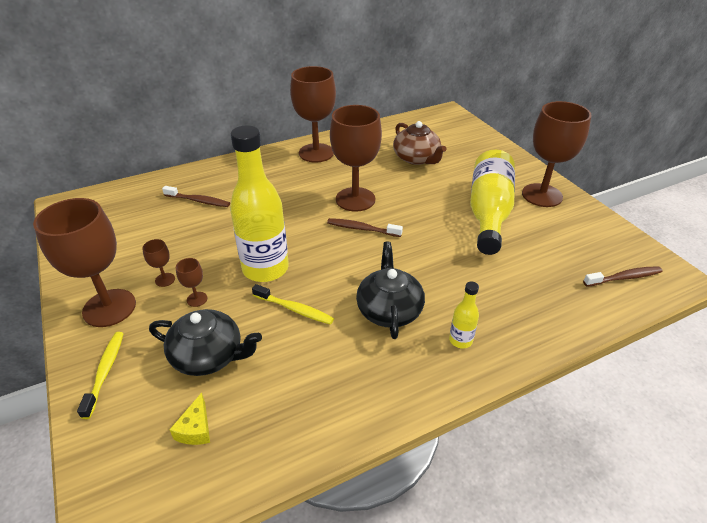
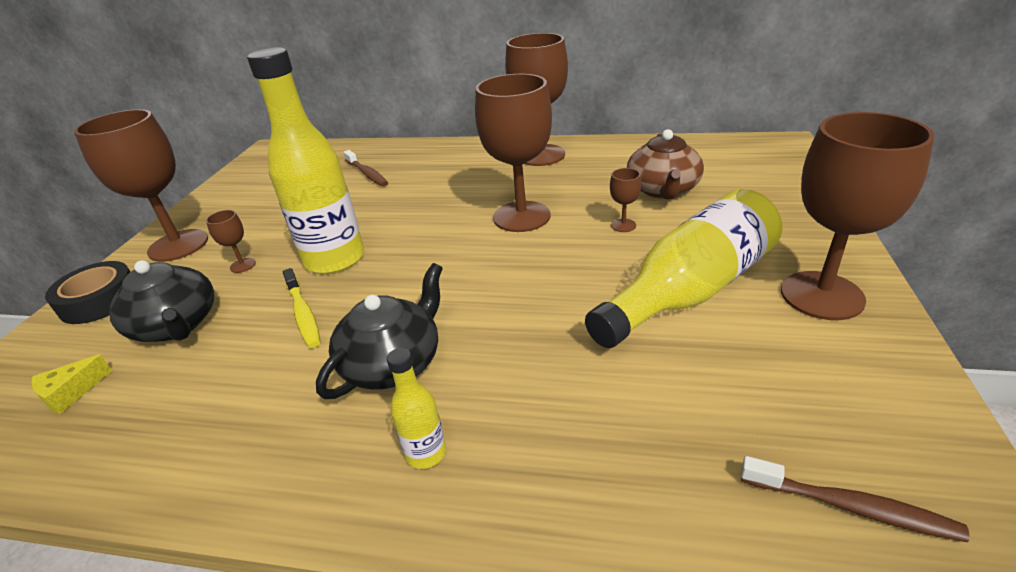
camera: 40 degrees right, 5 degrees down
(105, 372) = (100, 300): yellow toothbrush -> black tape
(165, 280) = (246, 237): brown goblet -> brown goblet (623, 225)
(362, 229) = (486, 252): brown toothbrush -> none

